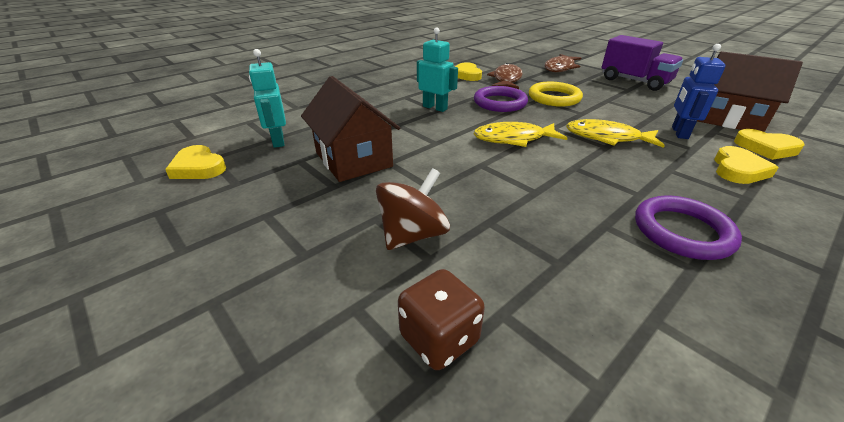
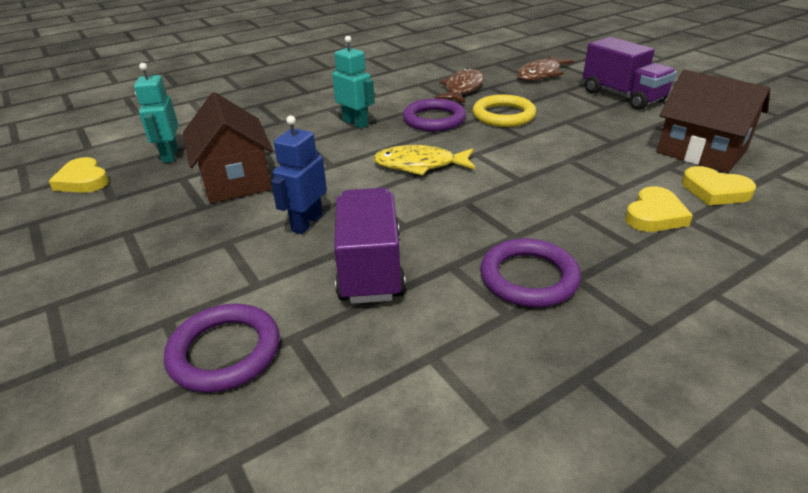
camera: 10 degrees right, 0 degrees up
(413, 235) = (253, 260): brown spinning top -> none
(439, 338) = (225, 352): brown dice -> purple ring
(466, 75) = (418, 81): yellow heart -> none
(532, 233) = (370, 267): none -> purple truck
(607, 138) = (529, 169): yellow fish -> none
(679, 133) = (622, 166): blue robot -> blue robot (307, 223)

